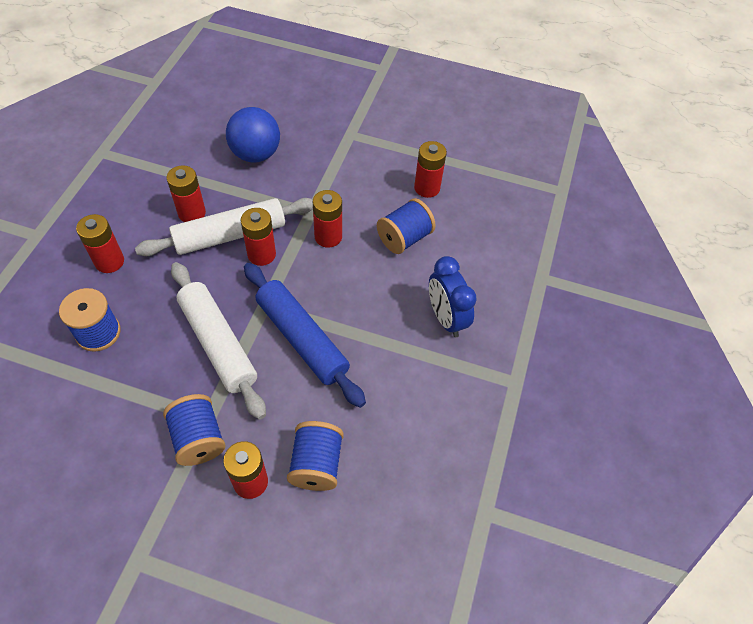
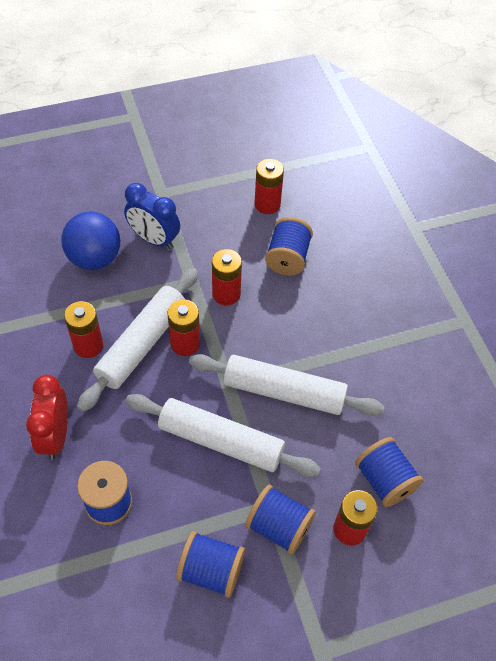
camera: 35 degrees left, 0 degrees up
(109, 261) = (55, 435): red battery -> red clock
(118, 434) = (211, 570): none -> blue spool
(301, 339) = (284, 392): blue rolling pin -> white rolling pin
(446, 318) = (376, 303): blue clock -> blue clock (154, 239)

